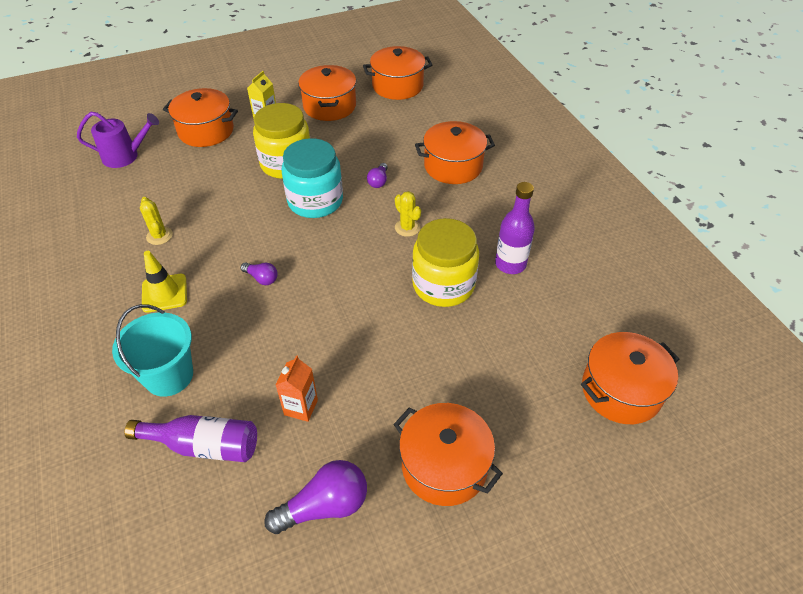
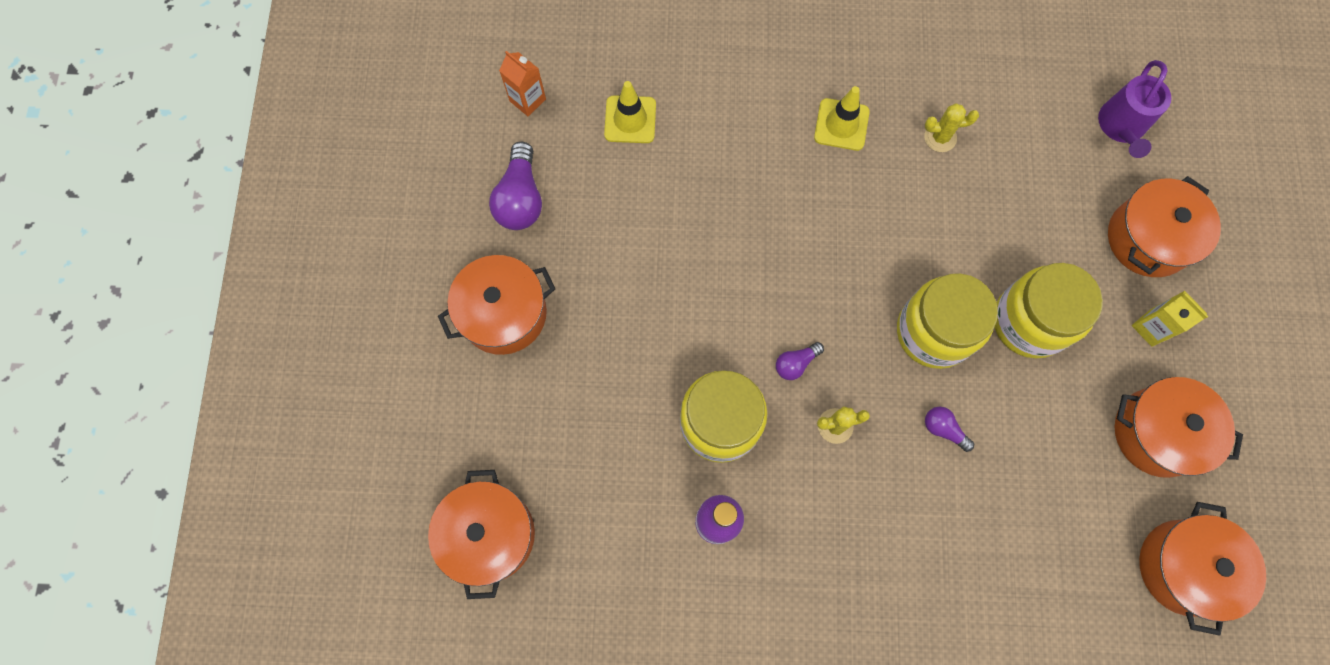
camera: 115 degrees right, 25 degrees up
(169, 376) = (724, 107): turquoise bucket -> none
(204, 445) = (630, 119): purple bottle -> yellow traffic cone
(262, 278) = (820, 227): purple light bulb -> purple light bulb (795, 363)
(301, 407) = (629, 212): orange carton -> orange carton (527, 100)
(315, 201) = (934, 332): turquoise jar -> yellow jar
(453, 166) = (937, 550): orange pot -> none

